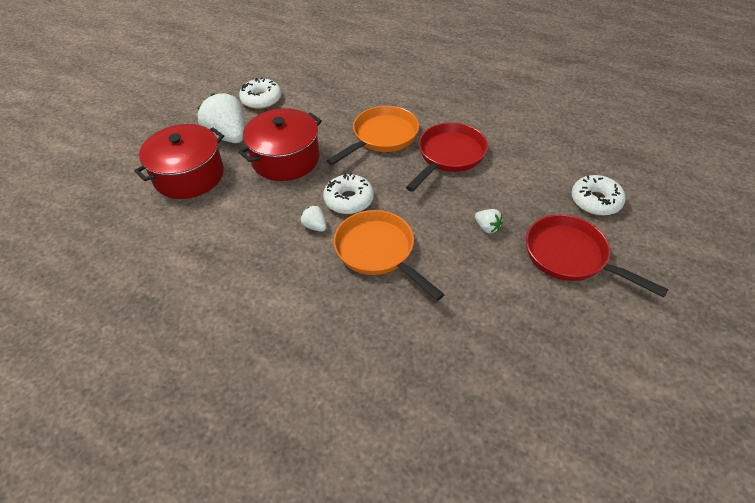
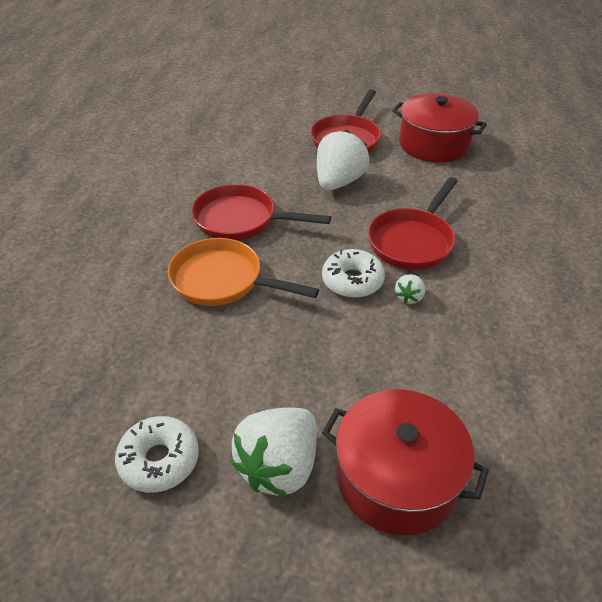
camera: 110 degrees left, 5 degrees down
(285, 159) = (305, 366): red pot -> red pot (434, 144)
(378, 252) = (413, 241): orange pan -> red pan
(487, 227) = (338, 182): white strawberry -> white strawberry, size x2.18
(595, 201) = (272, 132): white donut -> none

